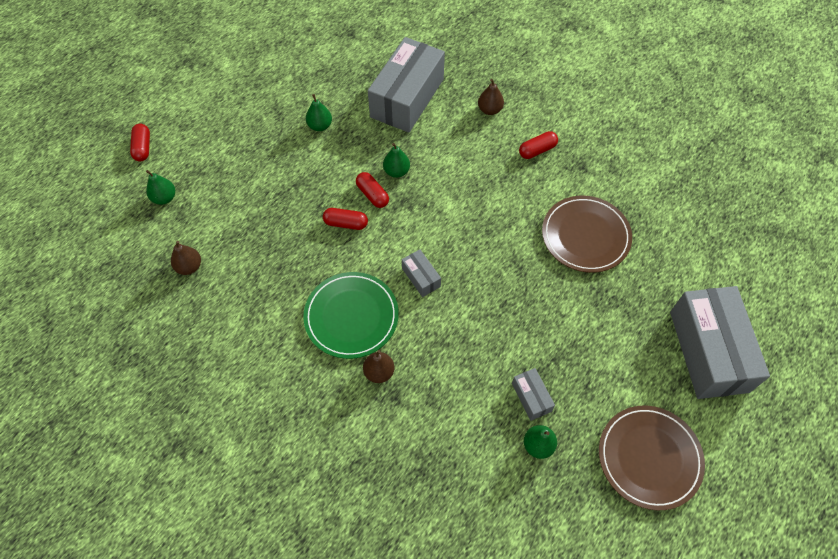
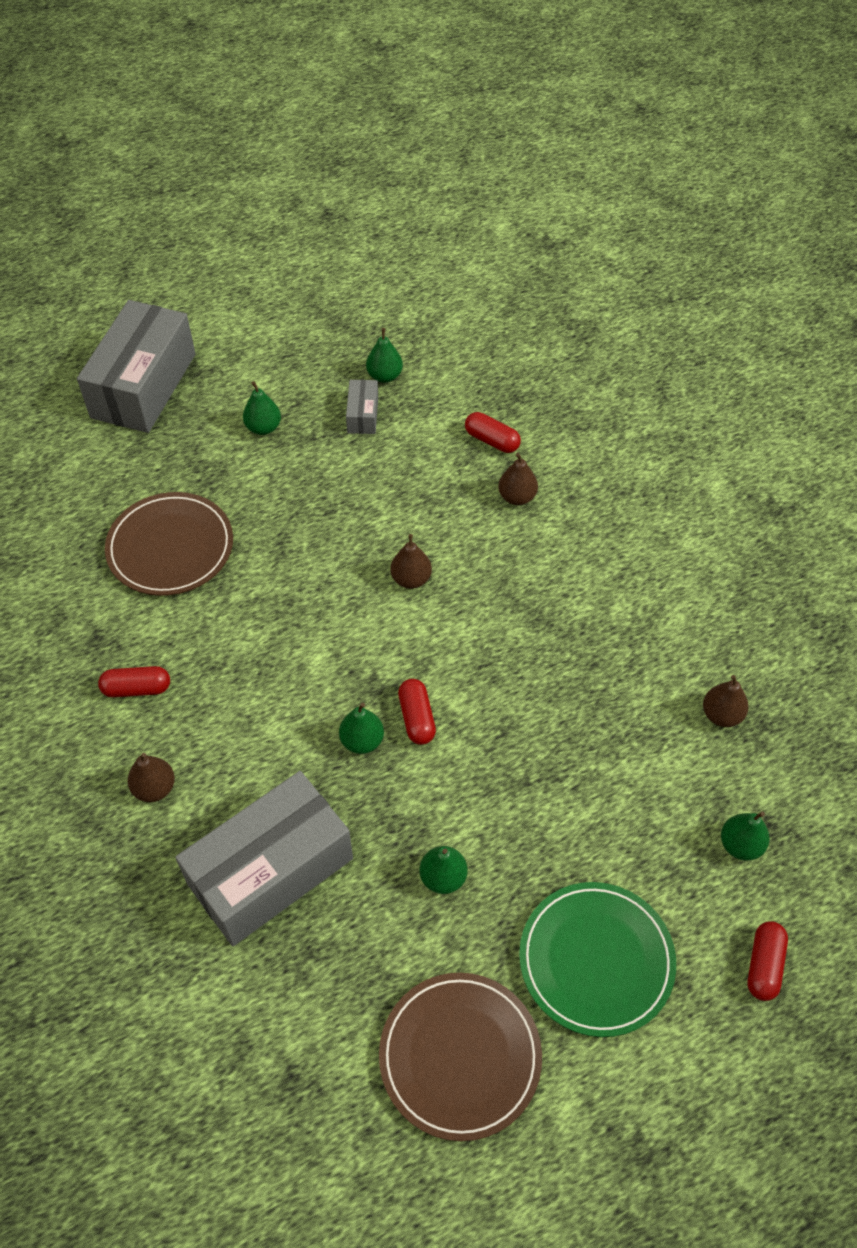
camera: 155 degrees left, 5 degrees down
(346, 223) = (475, 690): red capsule -> red capsule (492, 440)
(351, 316) = (522, 567): green plate -> green plate (596, 960)
(421, 277) = (411, 579): grey box -> brown pear
(595, 352) = (263, 427): none -> green pear
(649, 458) = (284, 330): brown plate -> brown plate (460, 1056)

